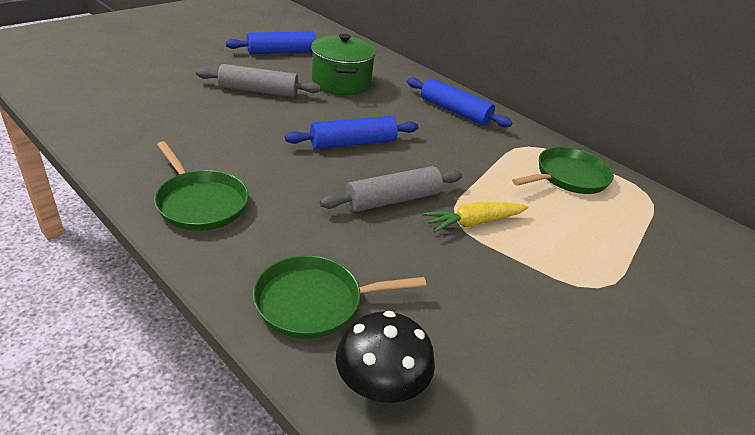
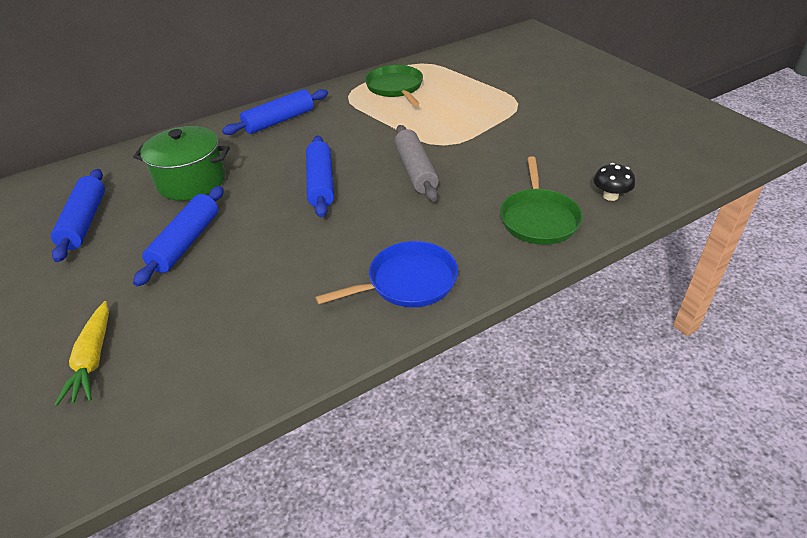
camera: 70 degrees left, 5 degrees up
(200, 203) = (408, 281): green pan -> blue pan
(258, 91) = (186, 242): grey rolling pin -> blue rolling pin
(380, 385) = (610, 196): black mushroom -> black mushroom, size x0.64
(473, 223) = (449, 137): yellow carrot -> yellow carrot (93, 359)

